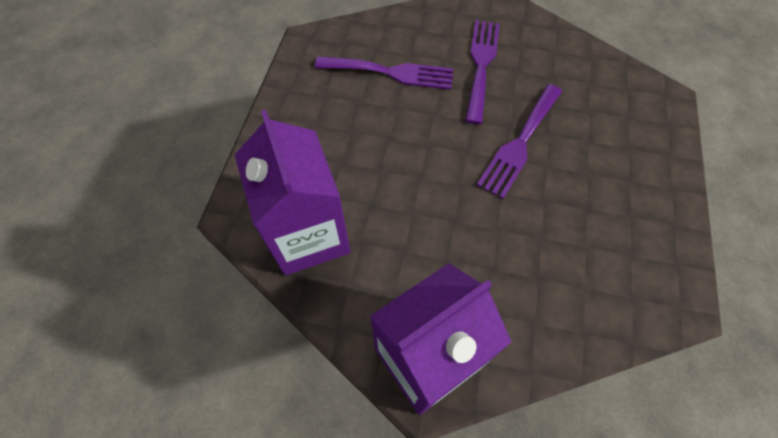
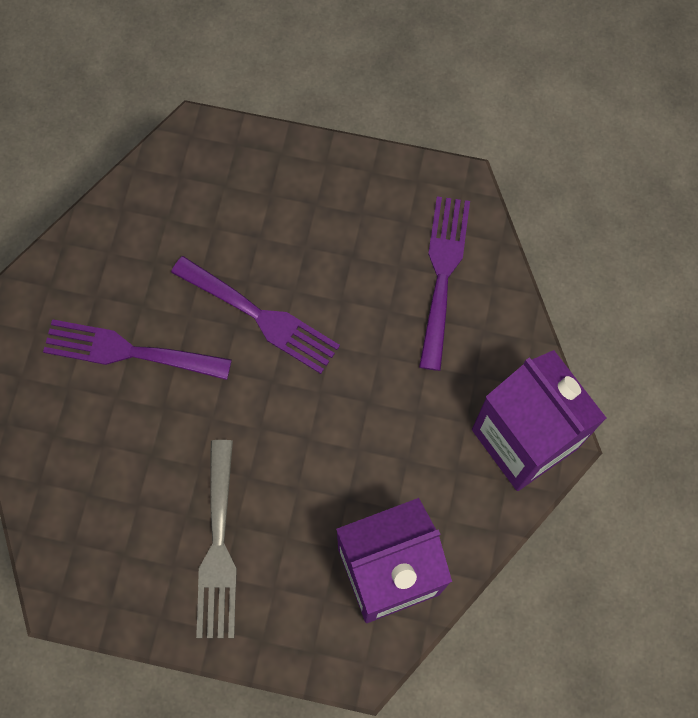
camera: 90 degrees left, 10 degrees up
(335, 120) = (218, 548): none -> grey fork
(391, 72) = (136, 473): purple fork -> purple fork (443, 273)

